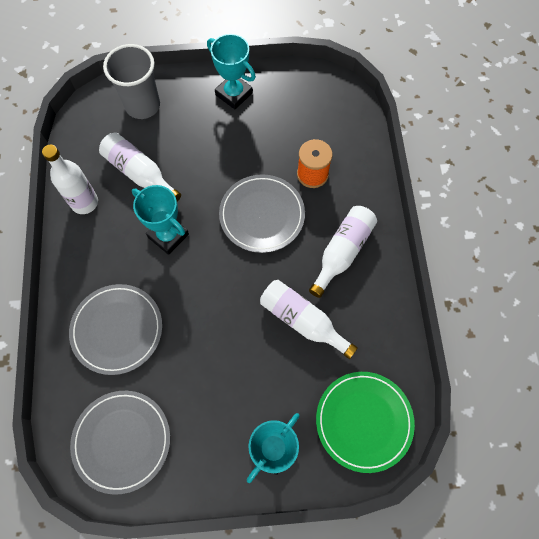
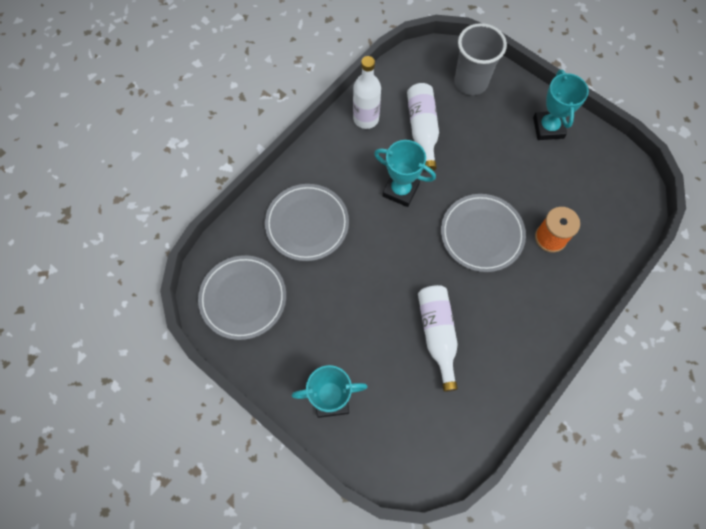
camera: 45 degrees right, 0 degrees up
(168, 235) = (400, 190): turquoise trophy -> turquoise trophy turned 60 degrees counterclockwise
(342, 252) = (516, 314): white bottle -> none
(364, 421) = (412, 444): green plate -> none

